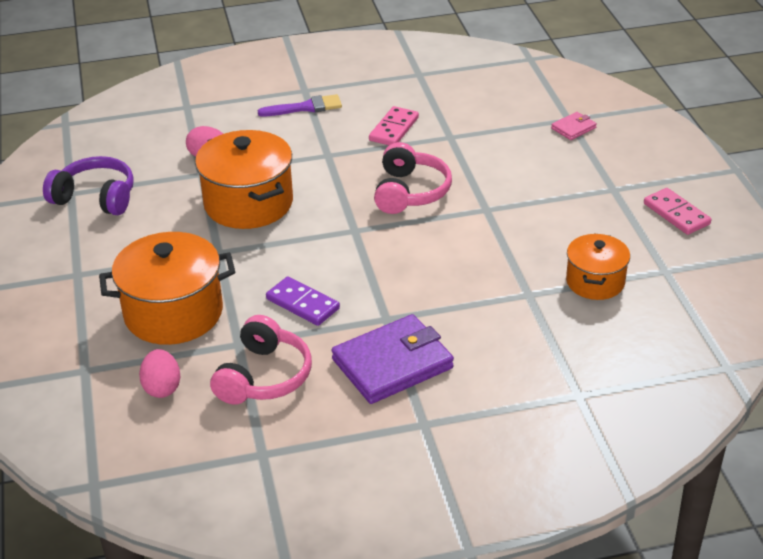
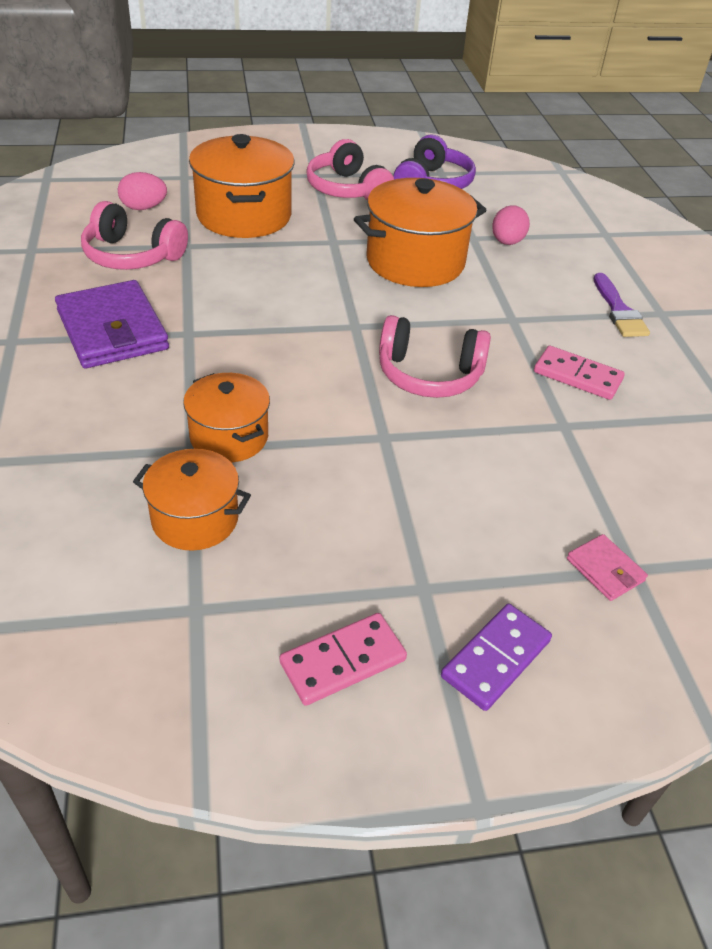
camera: 90 degrees right, 5 degrees up
(111, 250) = (347, 189): none -> pink headphones
(303, 304) = (232, 283): purple domino -> purple domino (496, 659)
(510, 278) = (229, 437): none -> orange pot

